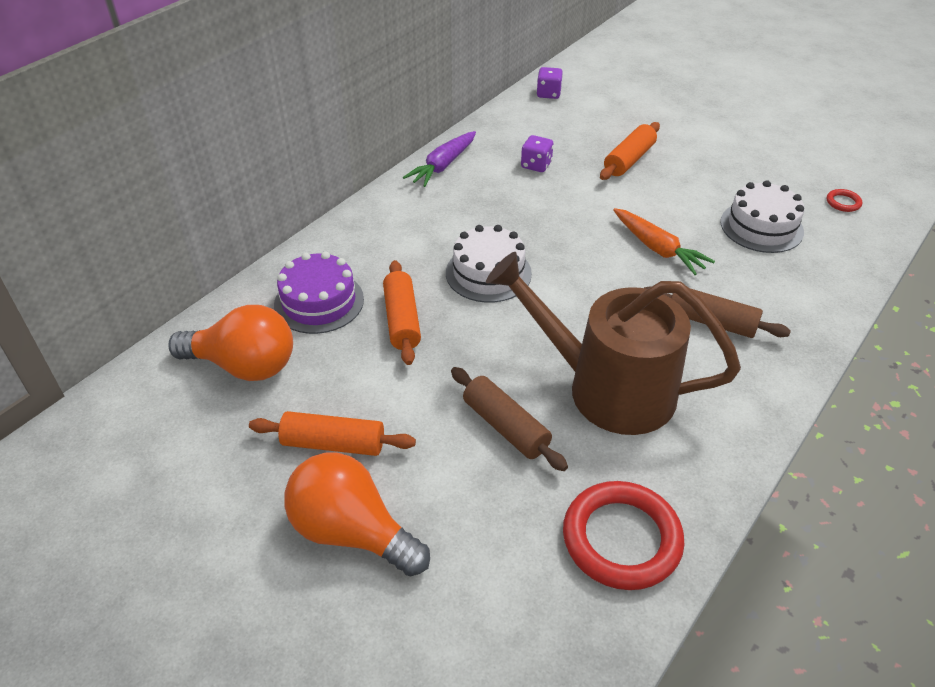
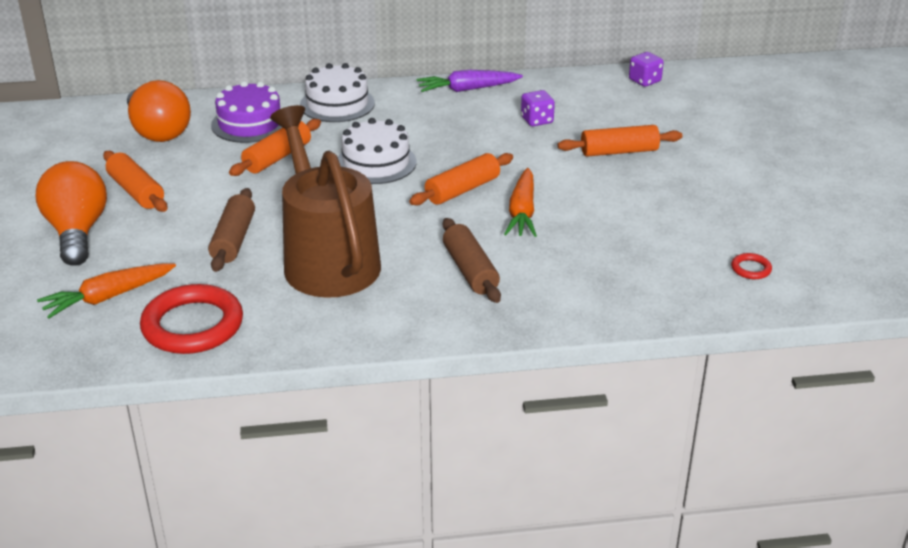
camera: 45 degrees right, 10 degrees down
(504, 576) = (108, 297): none -> orange carrot
(589, 256) = (462, 190): none -> orange rolling pin
(761, 227) = (637, 244): white cake -> white cake (337, 104)

